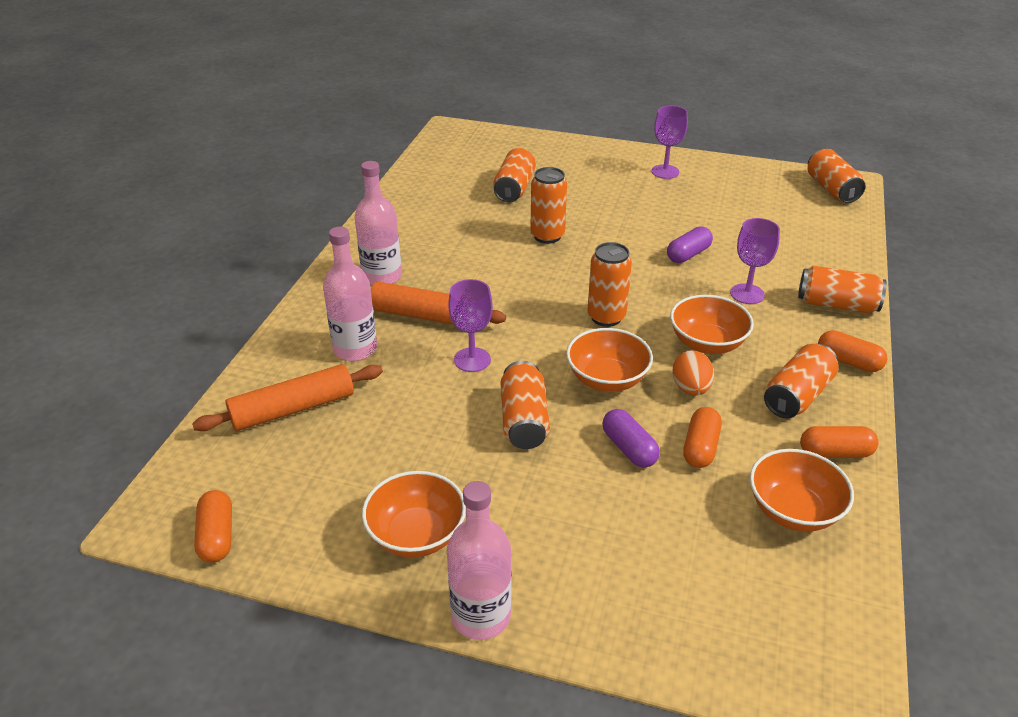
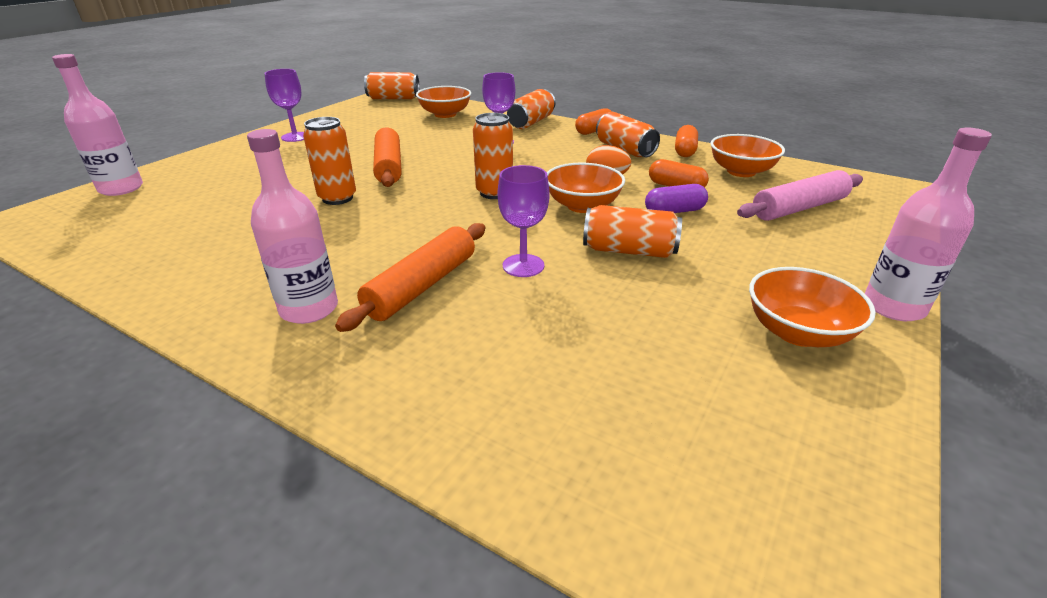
camera: 75 degrees left, 5 degrees down
(217, 536) = (842, 522): orange capsule -> none
(293, 409) = (566, 417): orange rolling pin -> orange rolling pin (389, 166)
(355, 349) = (457, 346): pink bottle -> pink bottle (121, 188)
(514, 188) = (223, 201): orange can -> none
(688, 254) = (430, 150): purple capsule -> none
(698, 563) = (799, 208): none -> pink rolling pin
(707, 343) = (553, 164): orange bowl -> orange bowl (445, 114)

